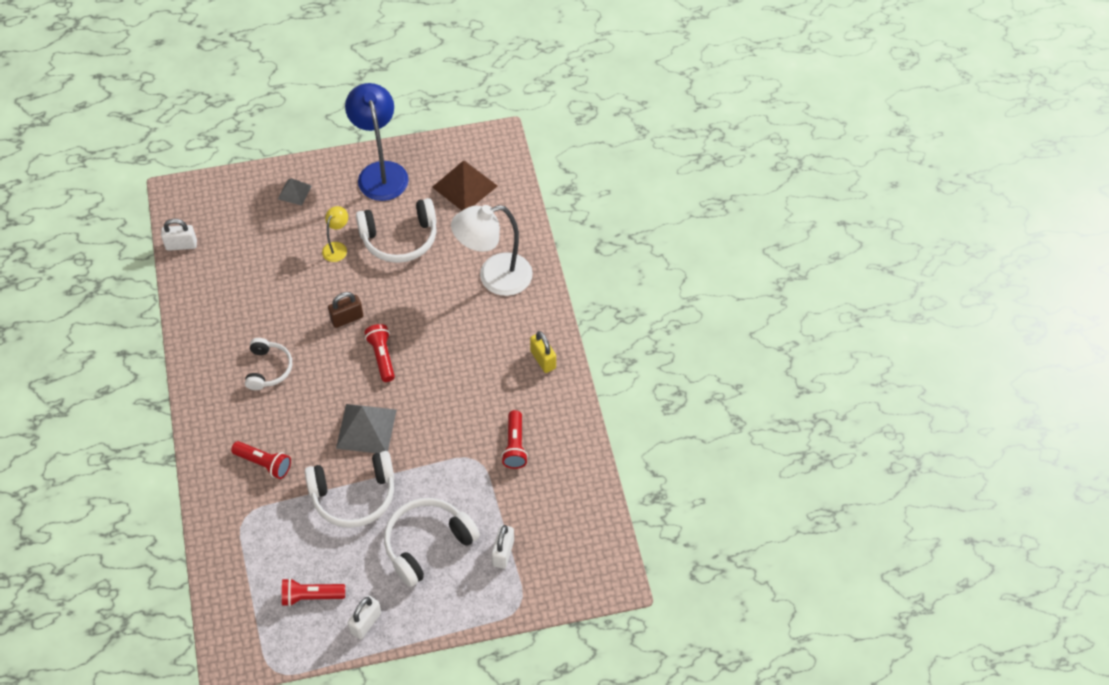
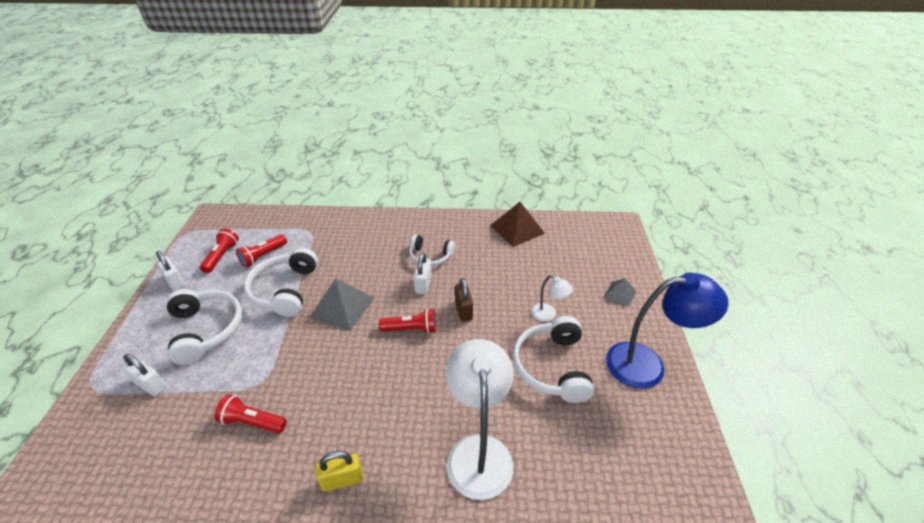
camera: 105 degrees right, 15 degrees down
(181, 245) = (566, 223): white padlock -> white padlock (423, 284)
(264, 463) = (346, 245): red flashlight -> red flashlight (263, 256)
(337, 247) = (548, 315): yellow lamp -> white lamp
(465, 186) = (626, 448): brown pyramid -> brown pyramid (517, 229)

